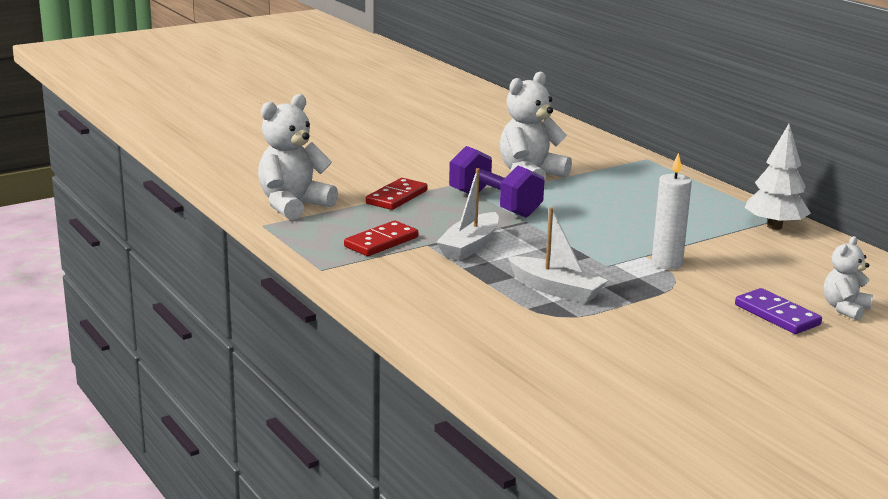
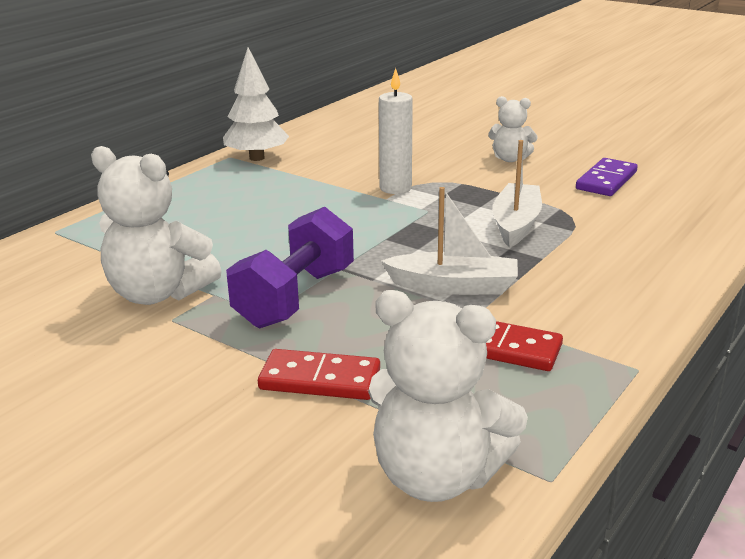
camera: 110 degrees left, 5 degrees up
(777, 315) = (460, 145): purple domino -> purple domino (606, 180)
(845, 309) = (422, 128): white teddy bear -> white teddy bear (510, 159)

